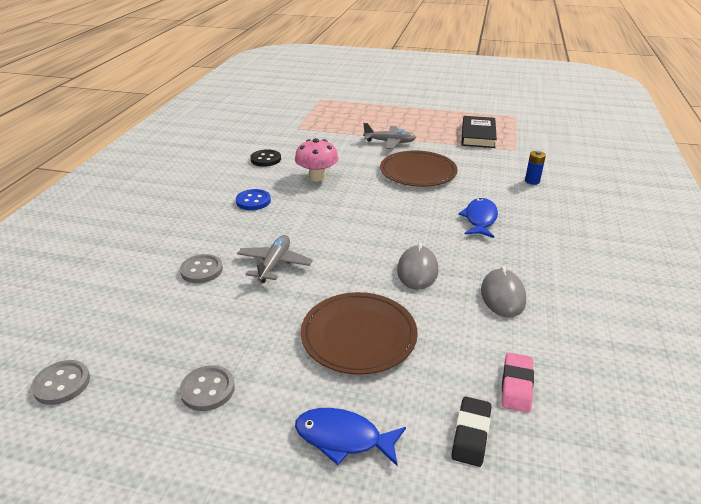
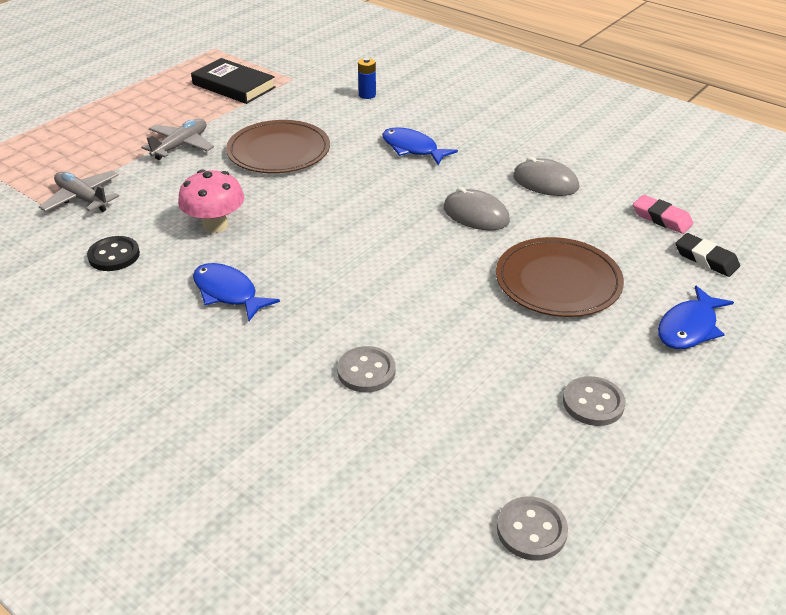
camera: 65 degrees left, 5 degrees up
(253, 201) = (228, 293): blue button -> blue fish
(274, 264) = (396, 308): grey plane -> grey plane (83, 198)

